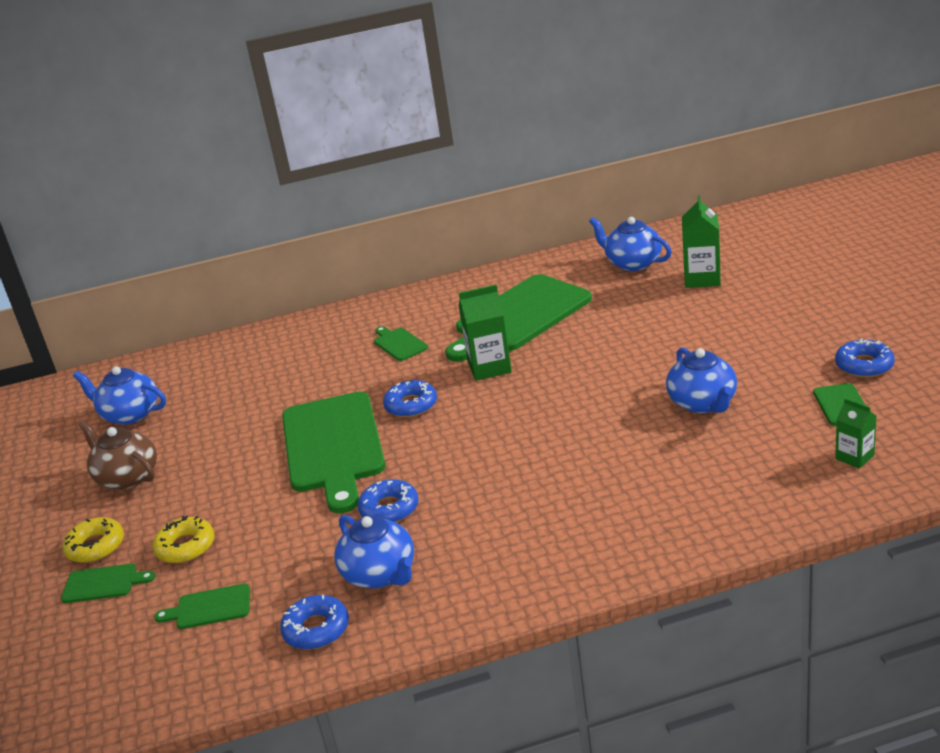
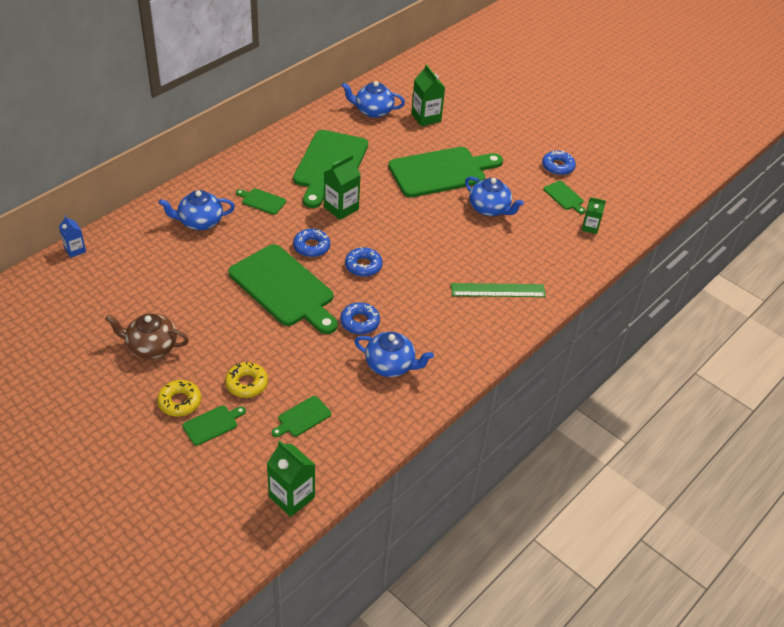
camera: 40 degrees left, 15 degrees up
(103, 705) = (291, 497): none -> green carton
(130, 414) = (102, 298): blue teapot -> blue teapot (200, 222)
(153, 360) = (75, 250): none -> blue carton
(316, 629) = (382, 410): blue donut -> blue donut (363, 266)
(624, 513) = (498, 290): none -> green ruler
(668, 345) = (441, 172): none -> green cutting board

